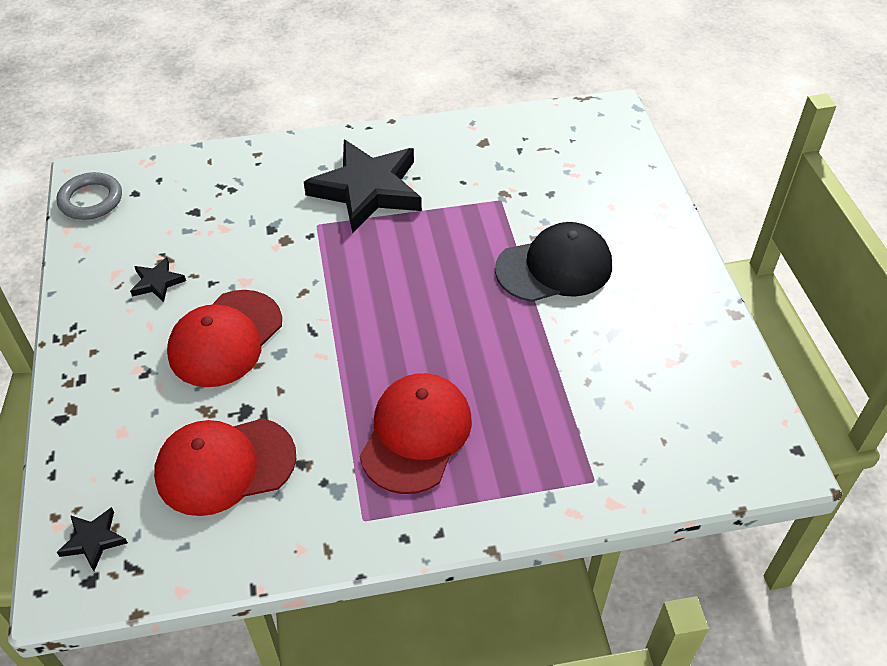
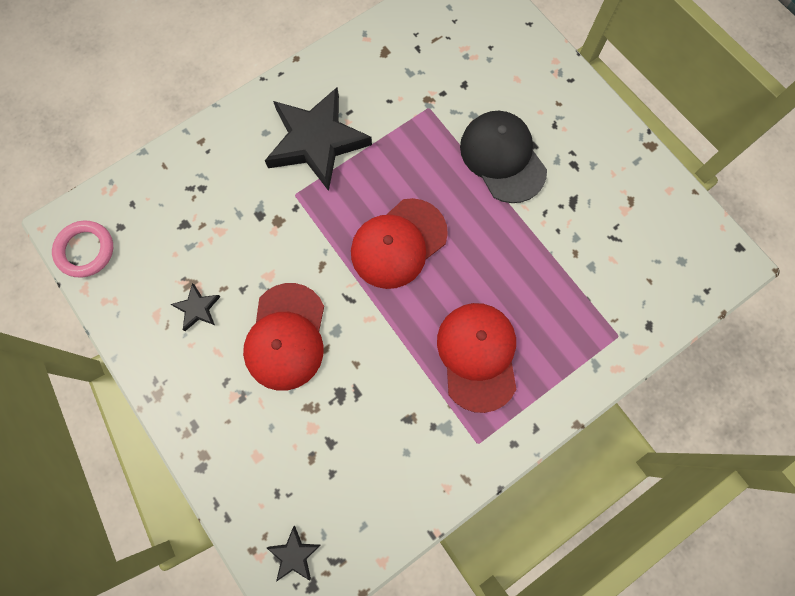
camera: 25 degrees left, 25 degrees up
(91, 200) = (85, 250): grey ring -> pink ring
(225, 466) = (353, 448): red cap -> red cap (398, 243)
(554, 267) = (502, 158): black cap -> black cap turned 75 degrees counterclockwise

